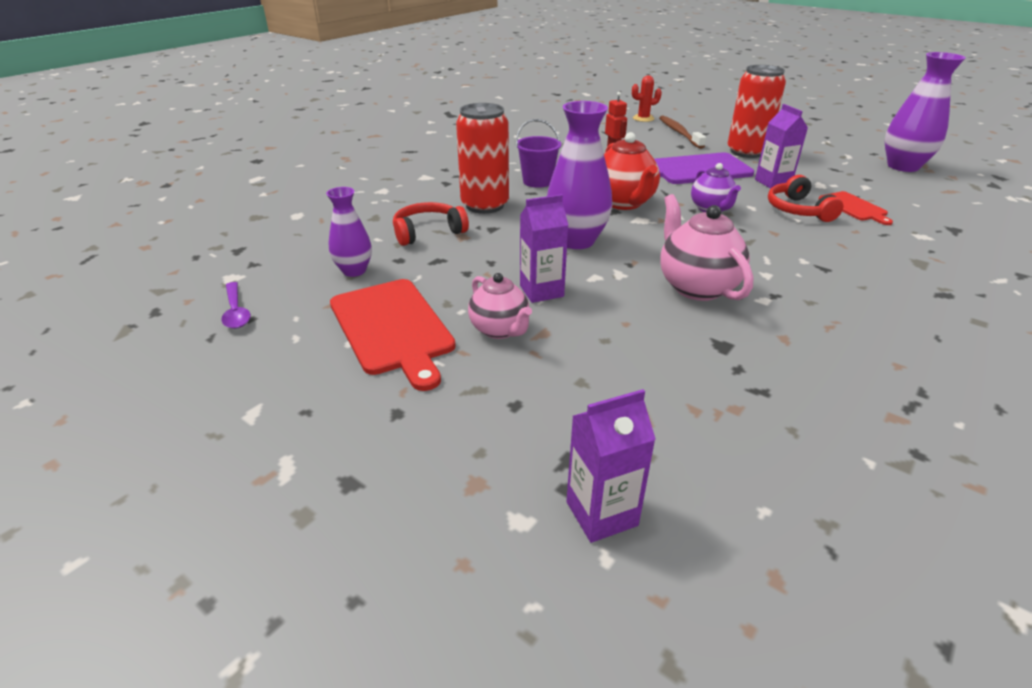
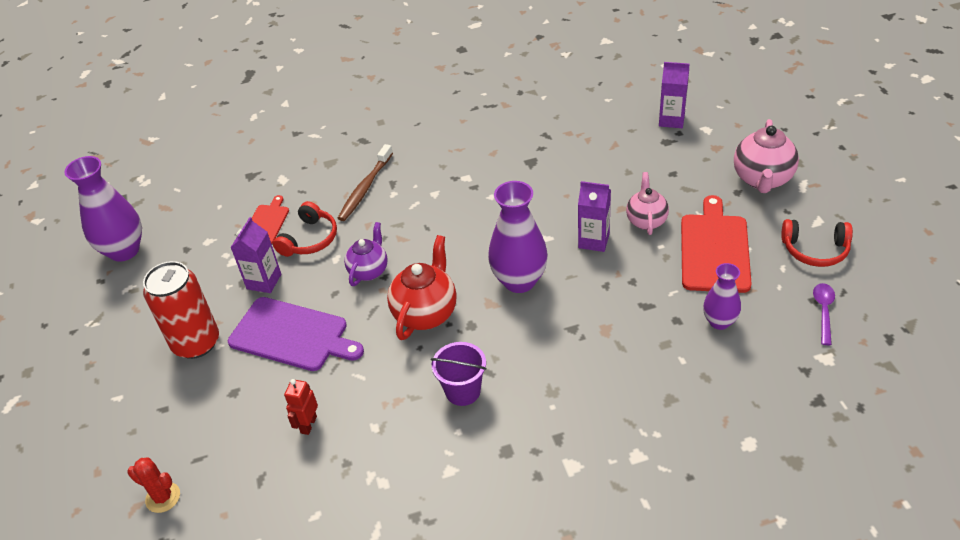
camera: 140 degrees left, 10 degrees up
(428, 232) = (631, 349): red headphones -> red headphones (815, 250)
(485, 205) = (551, 370): red can -> none
(679, 133) = (187, 426): brown toothbrush -> brown toothbrush (365, 188)
(696, 287) = (491, 202): pink teapot -> pink teapot (762, 179)

